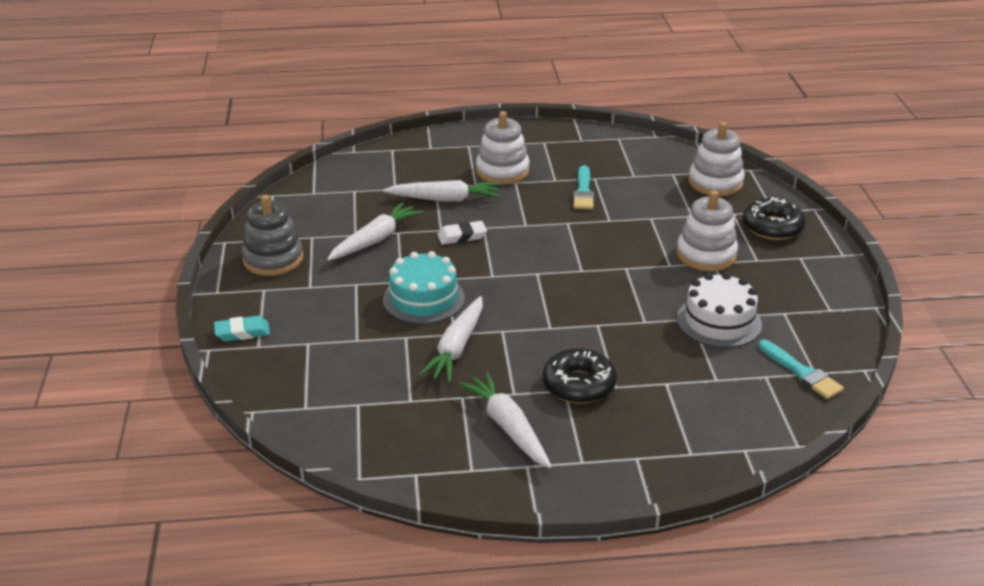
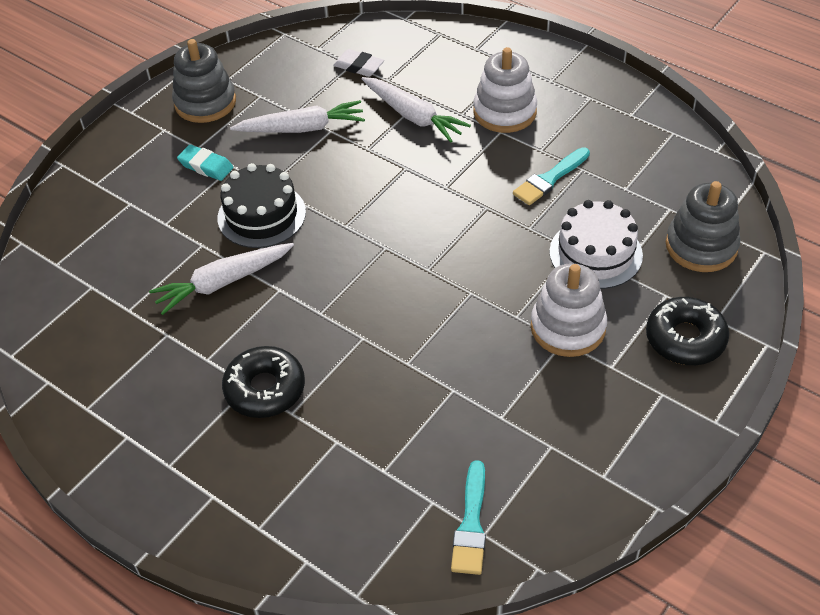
camera: 45 degrees right, 15 degrees up
(242, 332) = (100, 163): turquoise eraser -> turquoise eraser (206, 166)
(423, 299) = (261, 215): turquoise cake -> black cake
(462, 236) = (375, 167): white eraser -> white eraser (359, 66)
(508, 427) = (160, 389): white carrot -> none
(715, 182) = (701, 246): white stacking toy -> grey stacking toy
(719, 321) = (473, 411): white cake -> white cake (595, 253)

